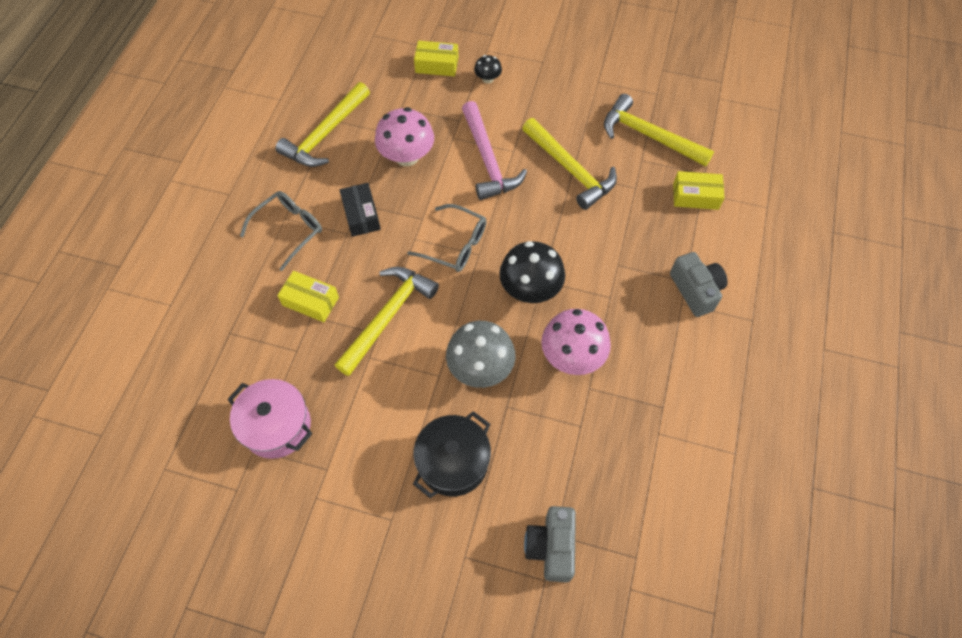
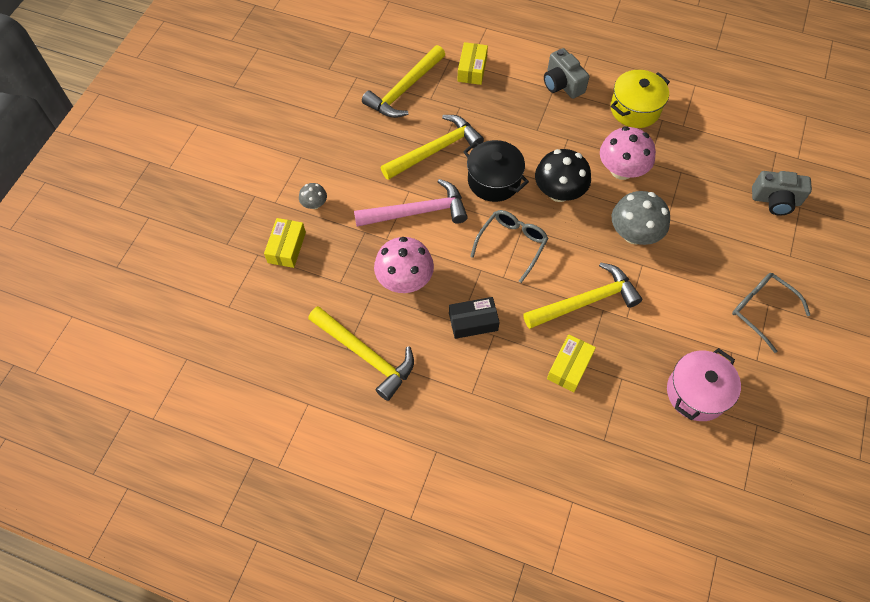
camera: 85 degrees left, 0 degrees up
(289, 230) = (486, 388): grey glasses -> grey glasses (761, 310)
(388, 316) = (586, 301): yellow hammer -> yellow hammer turned 120 degrees clockwise
(453, 462) = (717, 258): black pot -> black pot (494, 180)
(487, 79) = (314, 204): black mushroom -> grey mushroom
(673, 374) = (635, 109): none -> yellow pot
(695, 290) = (562, 84): grey camera -> grey camera turned 105 degrees counterclockwise

